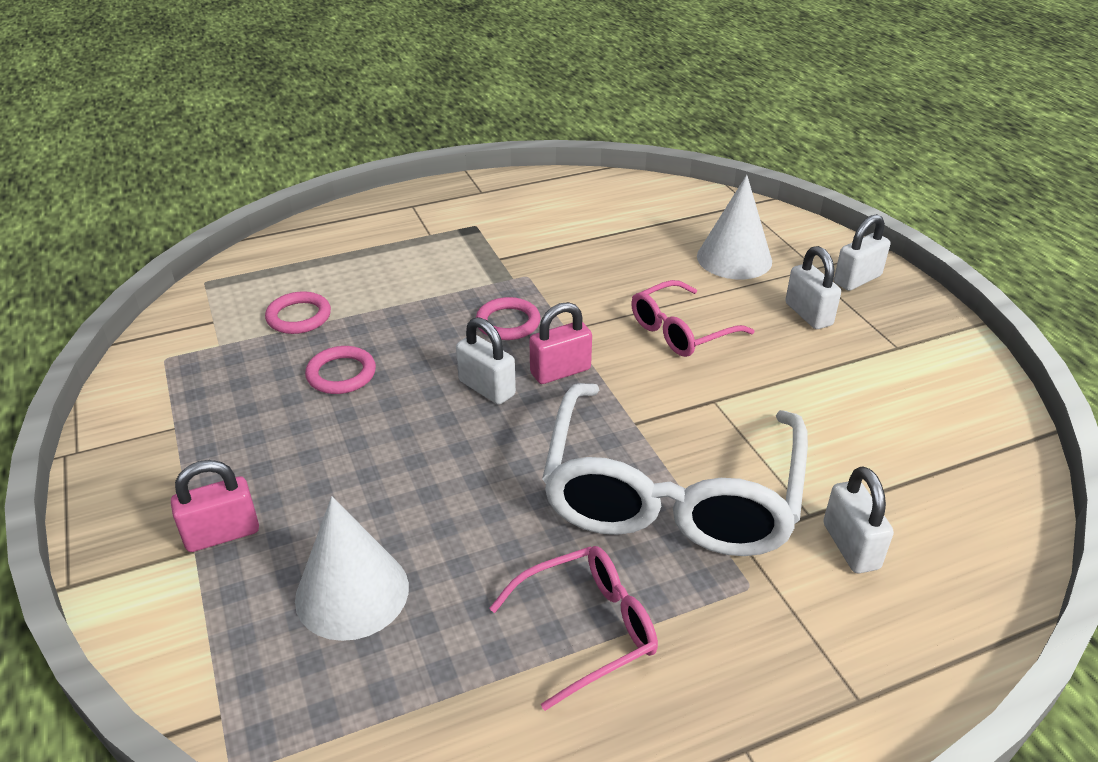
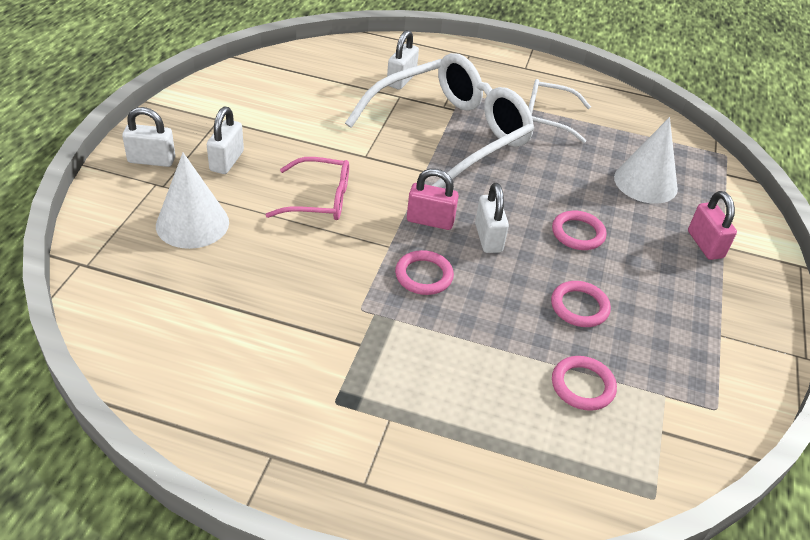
camera: 145 degrees left, 5 degrees up
(222, 534) = (705, 244): pink padlock -> pink padlock turned 60 degrees clockwise
(395, 451) = (578, 233): none -> pink ring
(588, 629) = (547, 117): pink glasses -> white glasses

